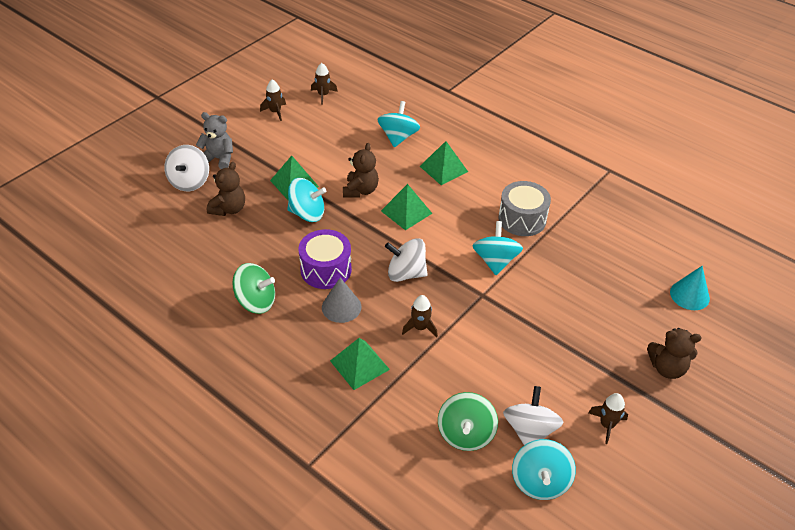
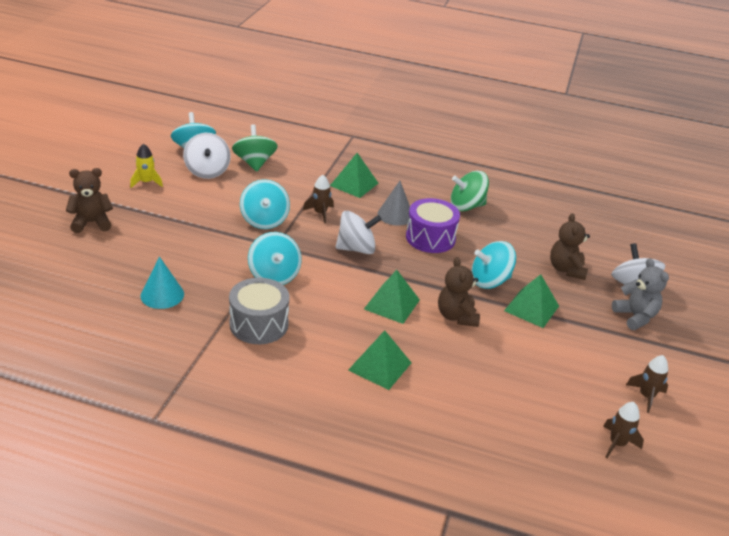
camera: 155 degrees right, 10 degrees down
(218, 159) = (635, 317): grey teddy bear -> grey teddy bear turned 105 degrees counterclockwise
(398, 137) = (464, 398): turquoise spinning top -> turquoise spinning top (264, 220)
(607, 425) = (146, 182): brown rocket -> yellow rocket
(689, 295) = (58, 284): turquoise cone -> turquoise cone (162, 295)

